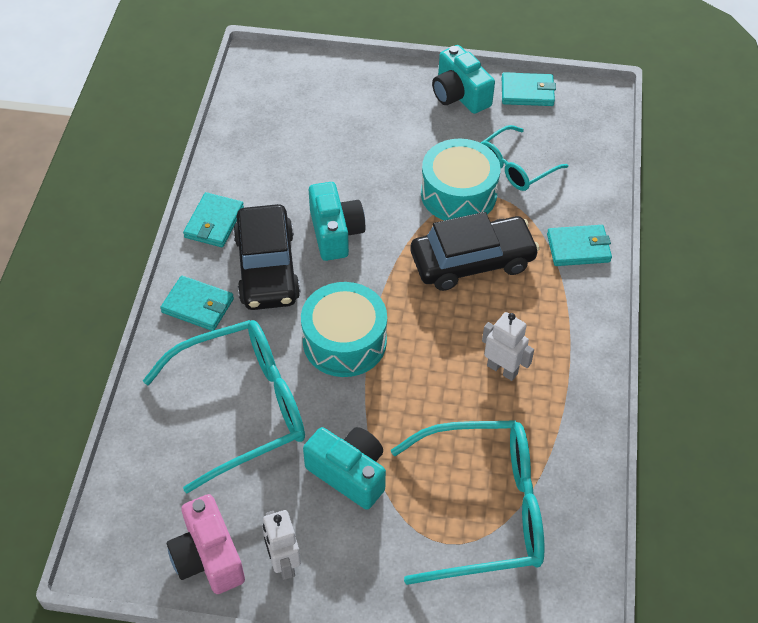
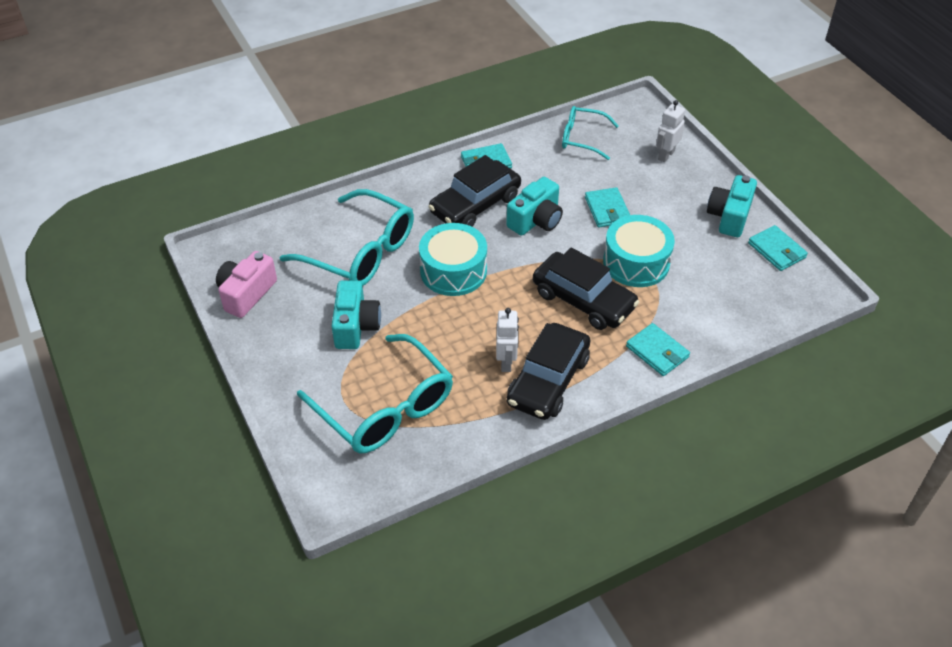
camera: 55 degrees right, 5 degrees down
(198, 306) = (416, 191): turquoise wallet -> turquoise wallet (607, 210)
(284, 563) = (268, 329): white robot -> white robot (666, 155)
(515, 167) = (695, 280): turquoise glasses -> turquoise glasses (582, 138)
(550, 350) = (548, 380): none -> black car

